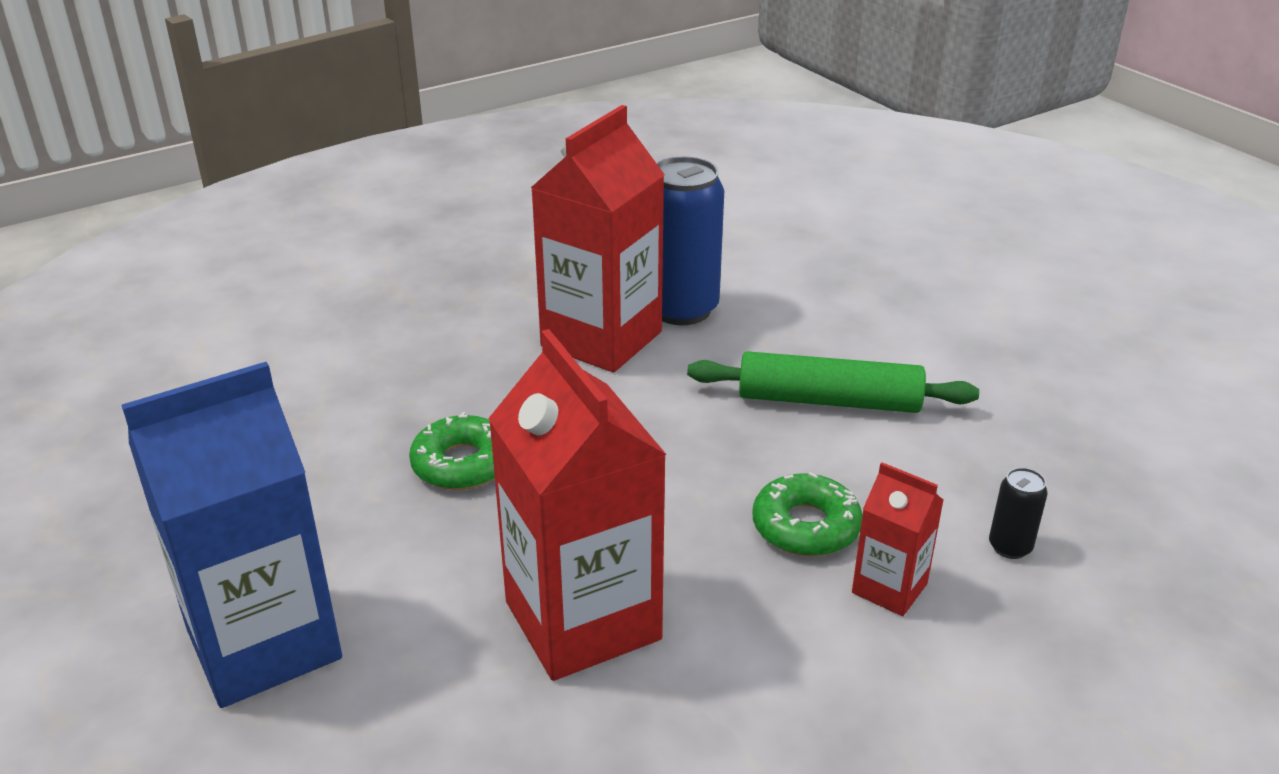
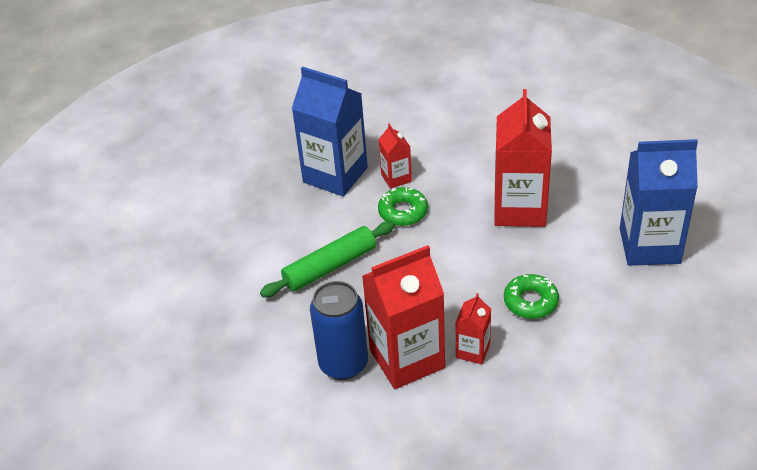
camera: 145 degrees left, 10 degrees up
(514, 375) = (473, 351): none -> red carton
(829, 401) = (330, 267): green rolling pin -> green rolling pin turned 75 degrees counterclockwise
(1010, 547) = (335, 175): black can -> blue carton

